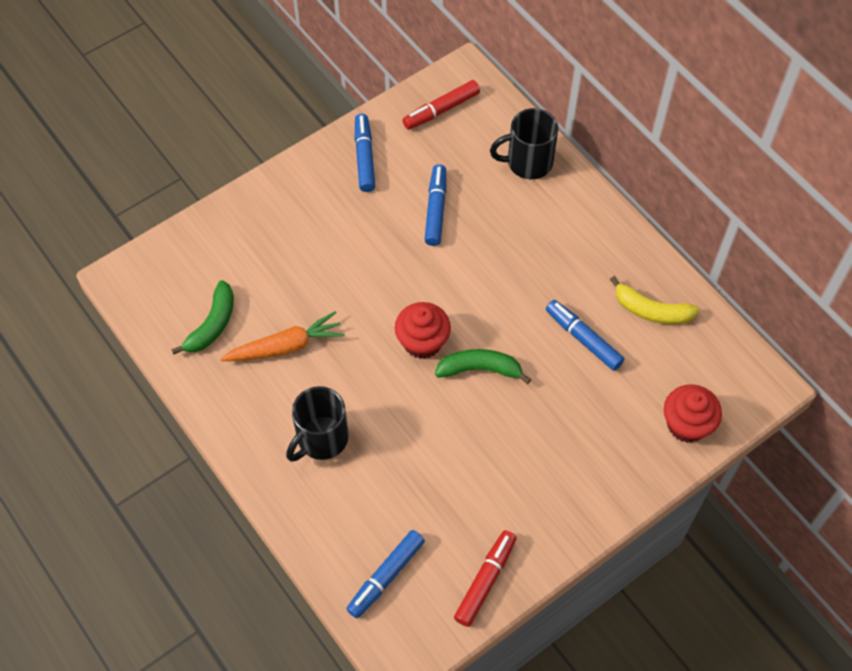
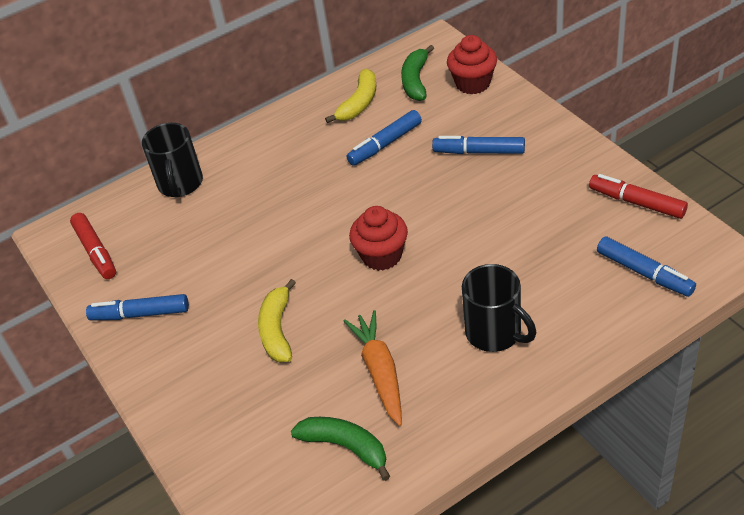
camera: 80 degrees left, 15 degrees down
(338, 263) = (277, 330): none -> yellow banana
(436, 209) = (222, 251): blue marker -> blue marker (479, 152)
(480, 369) = (415, 212): green banana -> green banana (415, 81)

